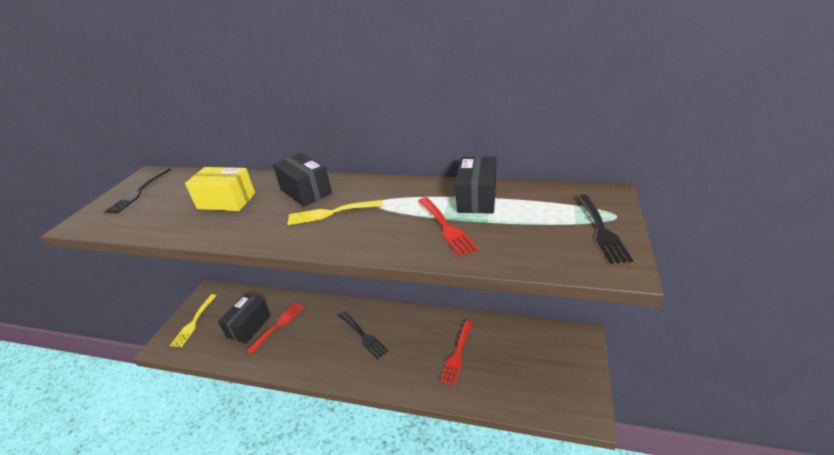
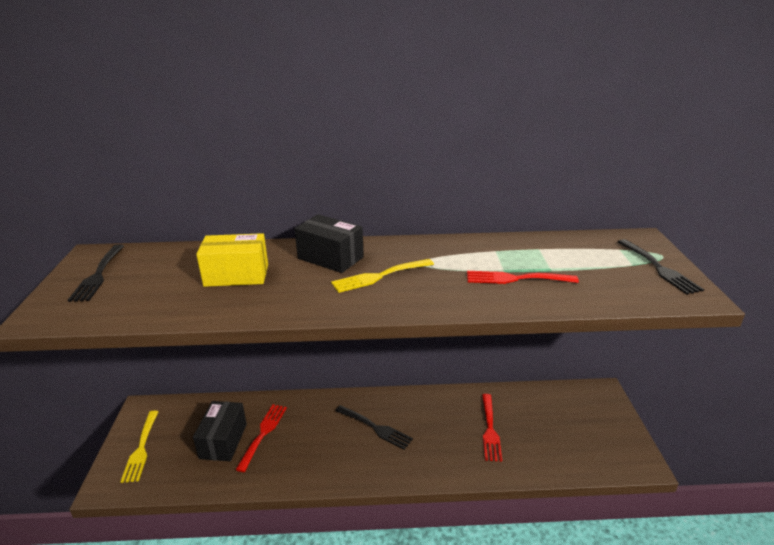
camera: 20 degrees left, 5 degrees down
(446, 227) = (515, 279): red fork -> red fork turned 135 degrees clockwise
(477, 198) = (524, 250): black box -> none

